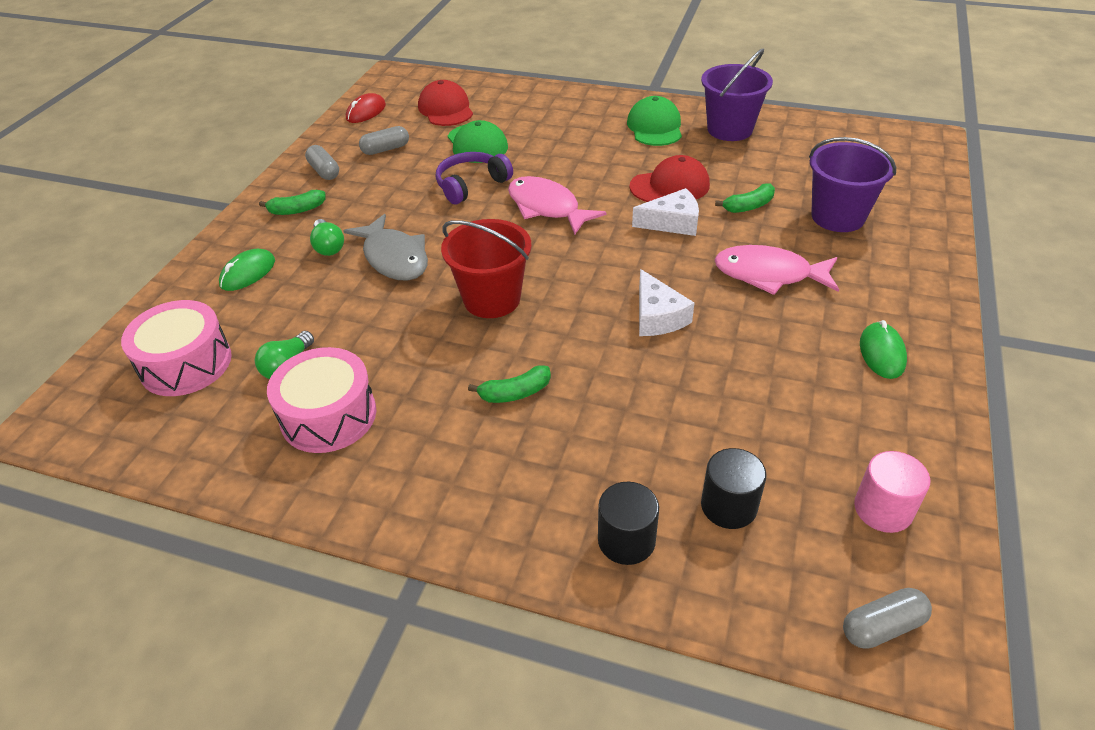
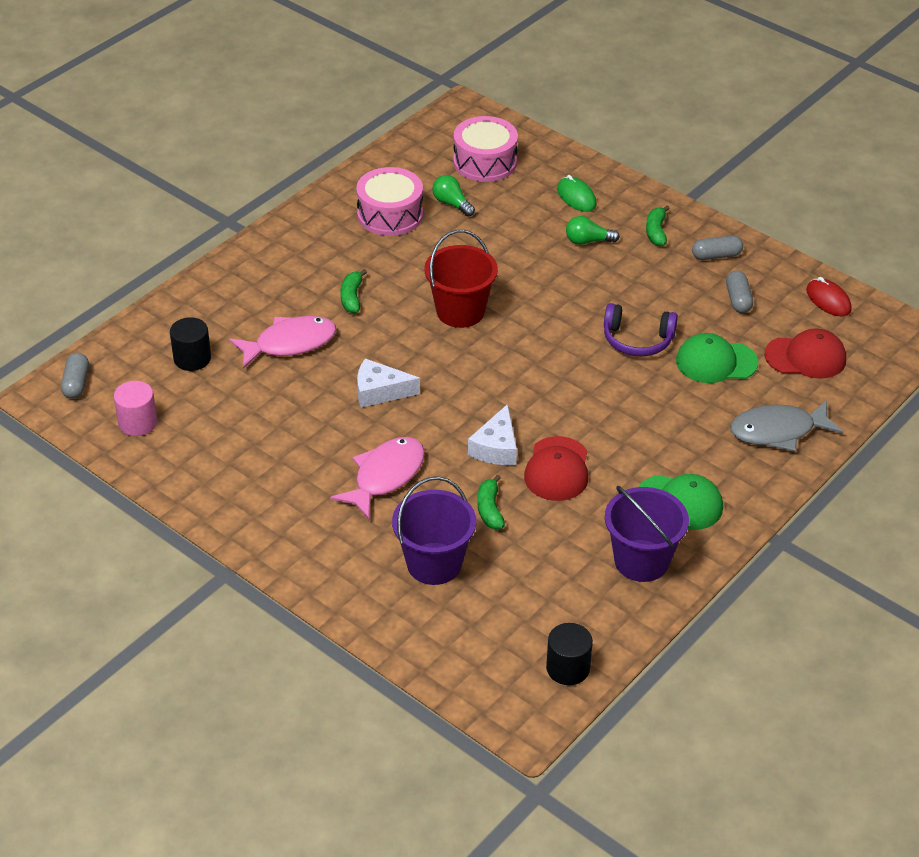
camera: 110 degrees right, 0 degrees up
(394, 258) = (549, 272): grey fish -> grey fish (778, 431)
(471, 185) = (637, 340): purple headphones -> purple headphones turned 120 degrees clockwise
(547, 208) = (570, 377): pink fish -> pink fish (289, 343)
(626, 540) = (203, 309): black cylinder -> black cylinder (568, 668)
(882, 353) = (254, 495): green mouse -> none

